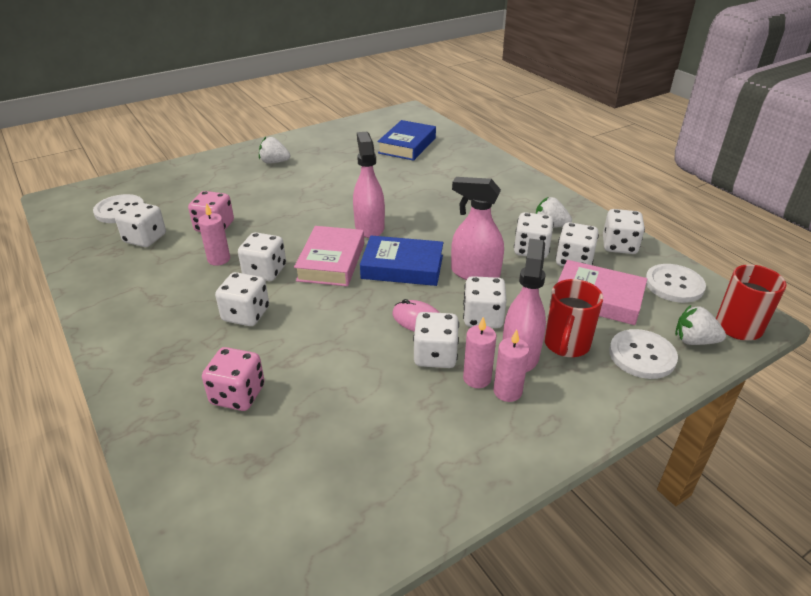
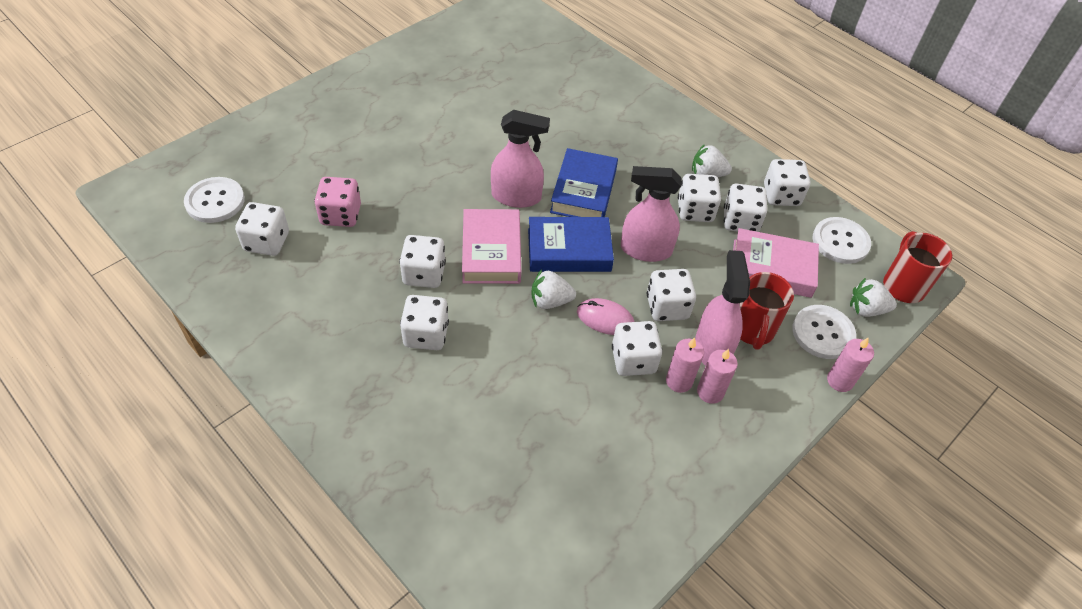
camera: 15 degrees left, 15 degrees up
(219, 259) = (366, 262): pink candle -> pink candle (840, 381)
(238, 395) = (456, 434): pink dice -> none
(274, 162) = (371, 104): white strawberry -> white strawberry (550, 301)
(369, 227) = (516, 196): pink spray bottle -> pink spray bottle turned 120 degrees clockwise
(407, 145) = (521, 62): blue book -> blue book (583, 191)

